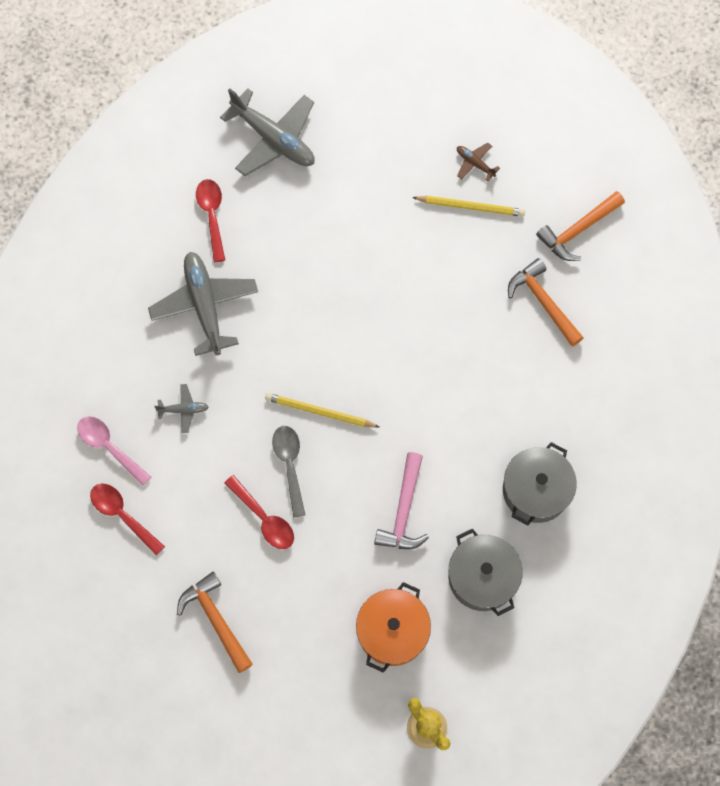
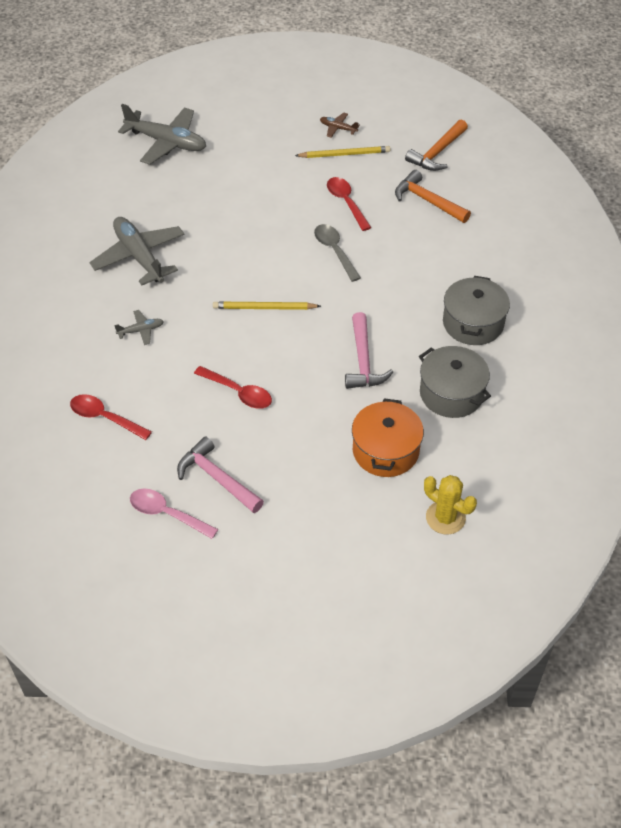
camera: 15 degrees left, 20 degrees down
(109, 447) = (79, 370): pink spoon -> pink spoon (167, 514)
(212, 216) = (128, 198): red spoon -> red spoon (346, 202)
(216, 620) = (217, 478): orange hammer -> pink hammer
(289, 465) = (249, 350): grey spoon -> grey spoon (334, 251)

